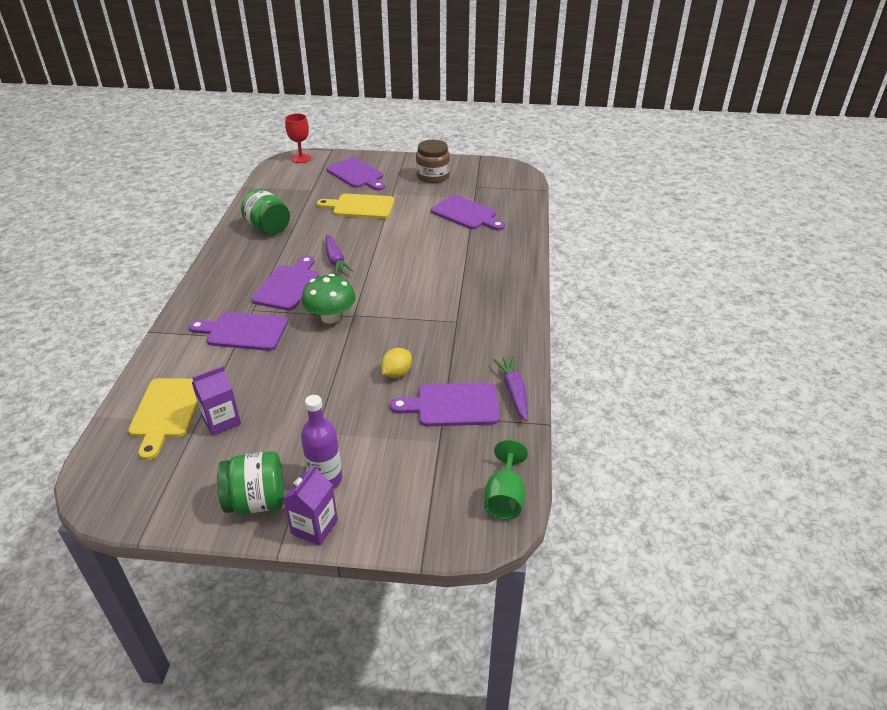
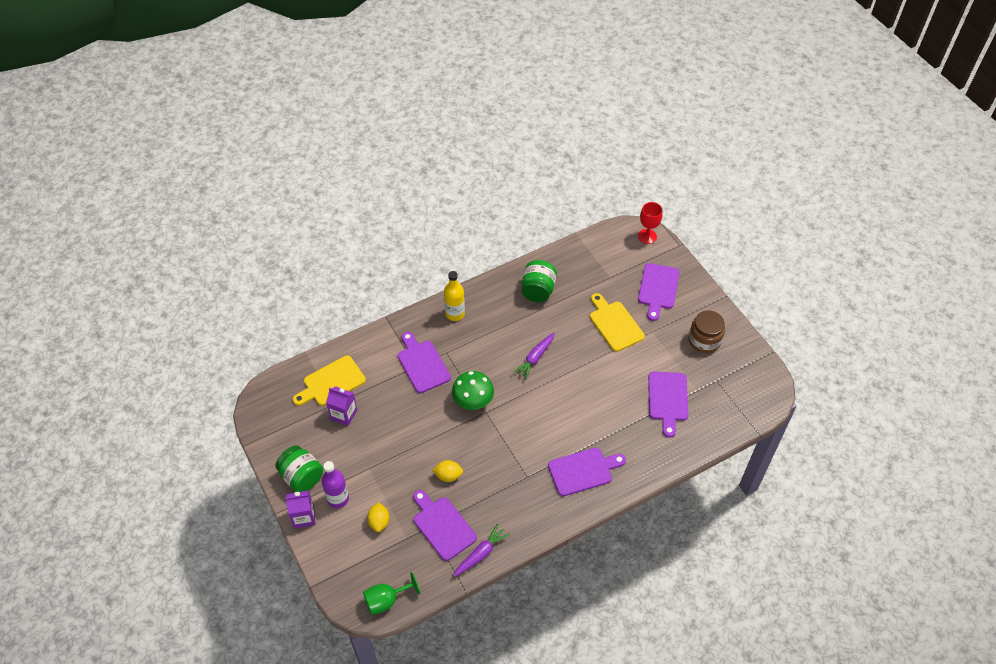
camera: 55 degrees right, 15 degrees up
(218, 284) = (455, 314): none -> yellow bottle
(288, 285) = (485, 352): purple cutting board -> purple cutting board (583, 471)
(395, 456) = (379, 522): none -> yellow lemon

